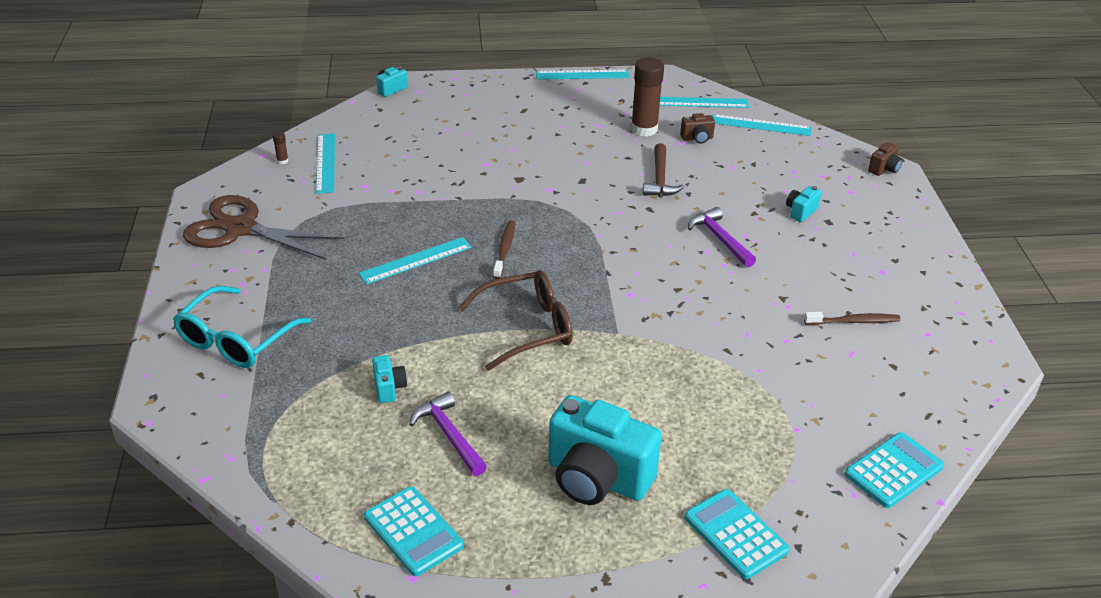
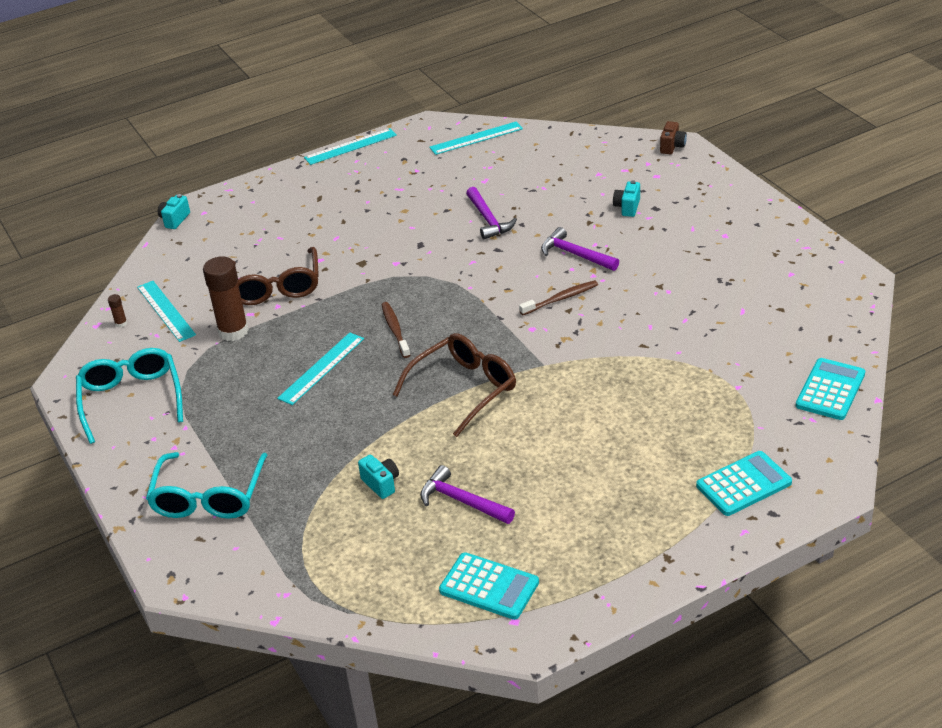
camera: 20 degrees left, 0 degrees up
(241, 228) = (131, 399): brown scissors -> turquoise glasses
(430, 174) = (275, 286): none -> brown glasses
(597, 478) = (608, 486): turquoise camera -> none
(644, 129) = (443, 179): brown glue stick -> brown glue stick (233, 331)
(660, 179) = (488, 220): brown hammer -> purple hammer
(697, 138) = (496, 172): brown camera -> none
(735, 534) = (743, 484): turquoise calculator -> turquoise calculator turned 120 degrees clockwise
(760, 125) = (543, 142): turquoise ruler -> none
(854, 321) = (728, 285): brown toothbrush -> brown toothbrush (561, 299)

